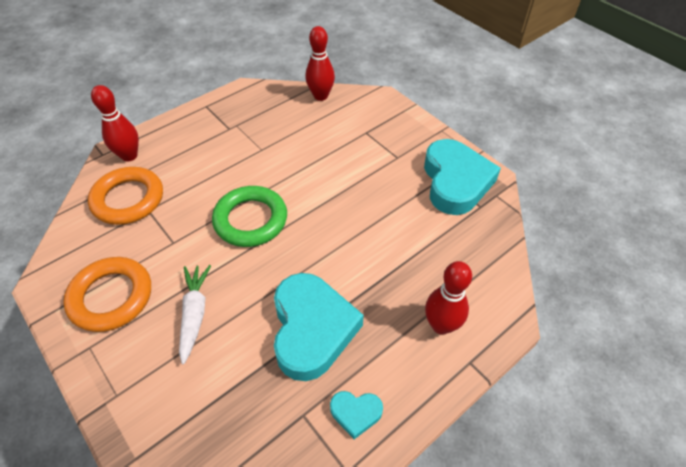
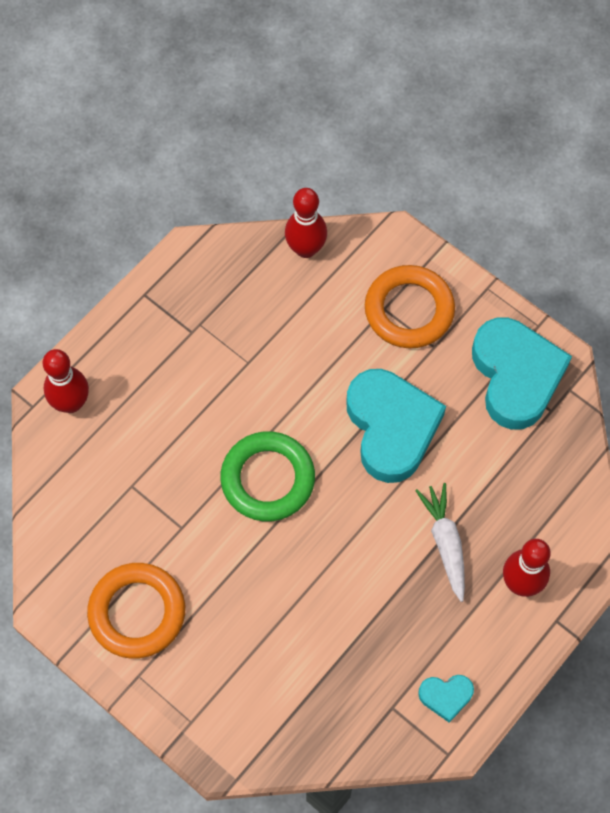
camera: 10 degrees left, 15 degrees up
(128, 199) = (100, 474): orange ring -> orange ring (409, 310)
(194, 314) = (242, 616): white carrot -> white carrot (445, 543)
(312, 329) = (379, 612): turquoise heart -> turquoise heart (391, 427)

